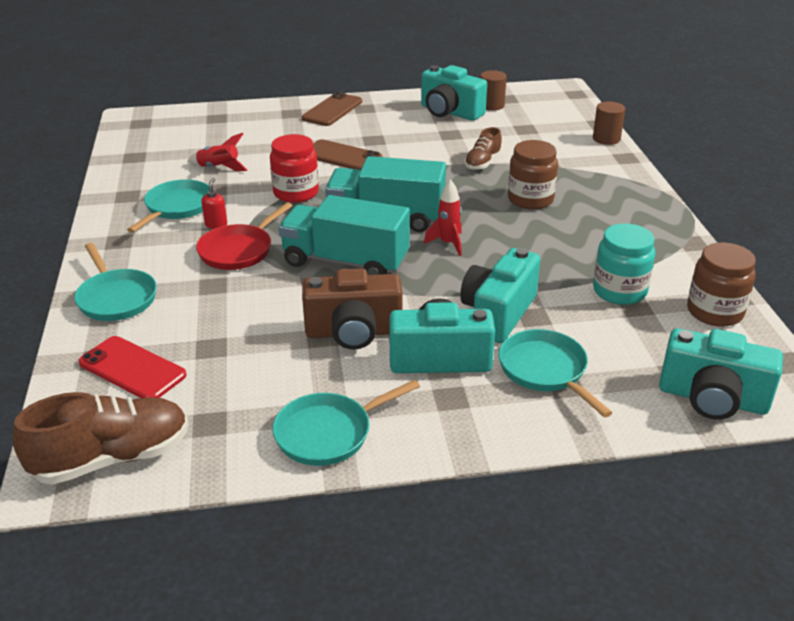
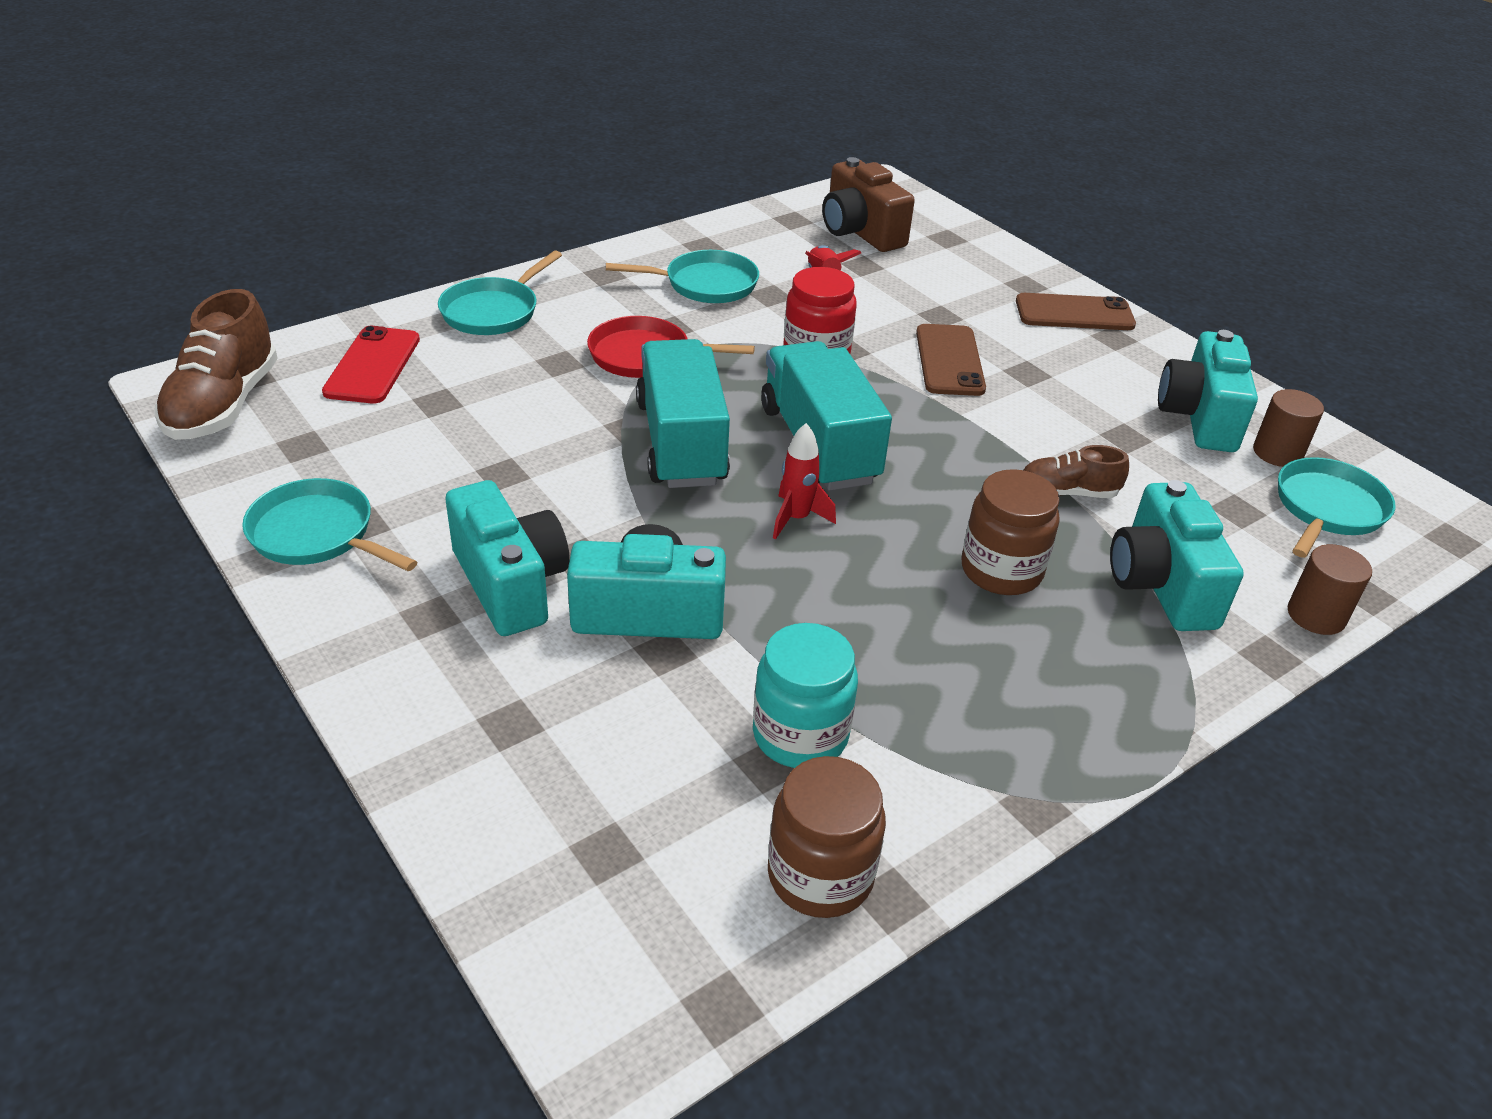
camera: 60 degrees right, 5 degrees up
(112, 458) = (223, 405): brown shoe -> brown shoe turned 60 degrees clockwise
(216, 224) = (690, 322): red soap dispenser -> none
(354, 332) = (527, 495): brown camera -> brown camera (860, 232)
(545, 370) = (534, 694): turquoise pan -> turquoise pan (1327, 509)
(712, 399) = (558, 910): turquoise camera -> turquoise camera (1161, 585)

